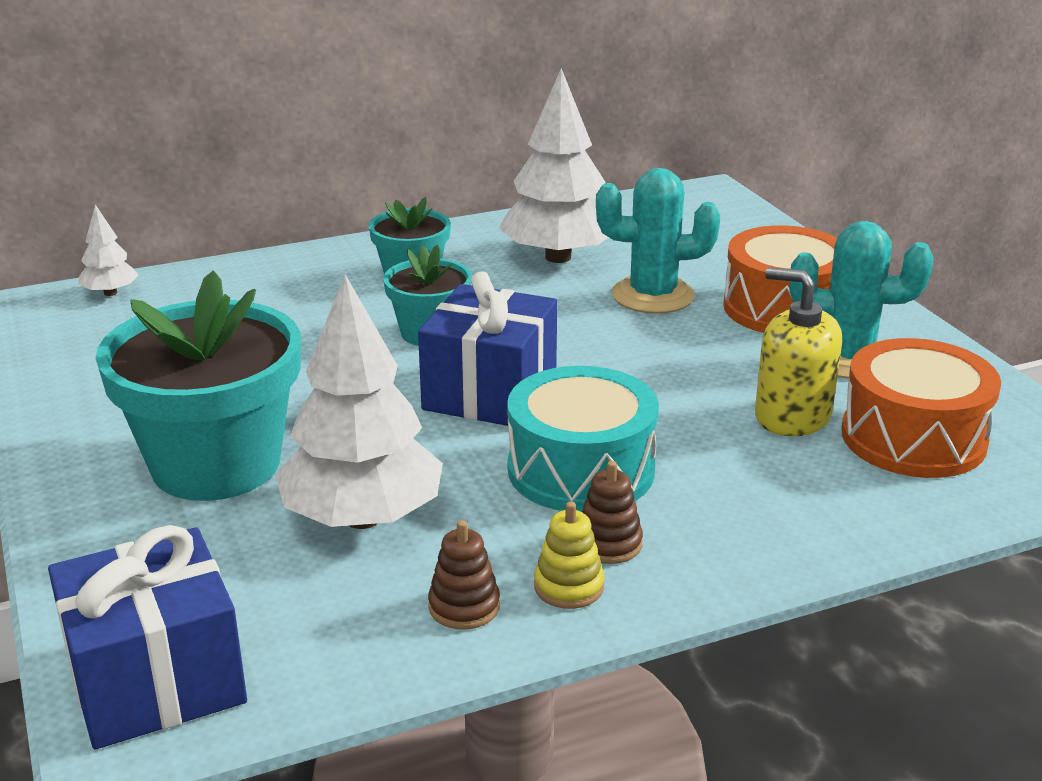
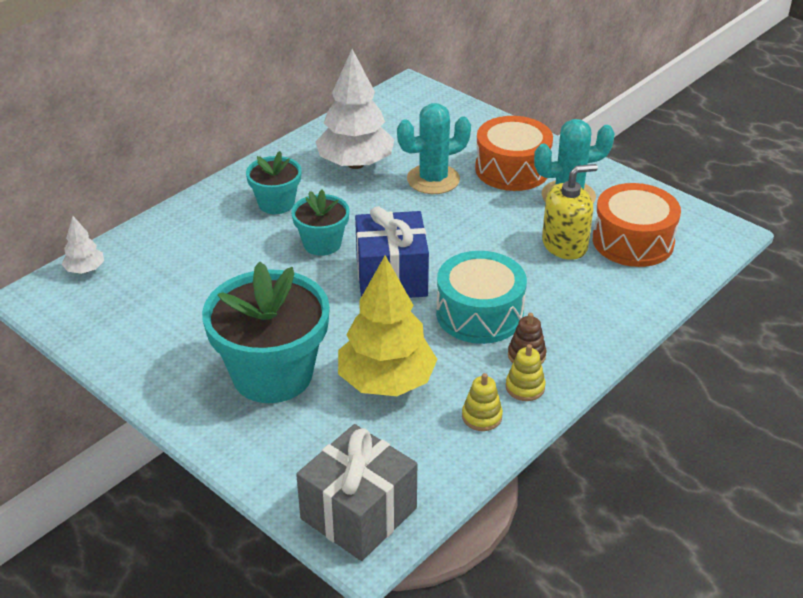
camera: 25 degrees left, 10 degrees up
(156, 680) = (358, 513): blue gift -> grey gift
(362, 518) = (386, 382): white tree -> yellow tree
(464, 606) = (482, 416): brown stacking toy -> yellow stacking toy
(792, 416) = (564, 245): yellow soap dispenser -> yellow soap dispenser turned 150 degrees clockwise

